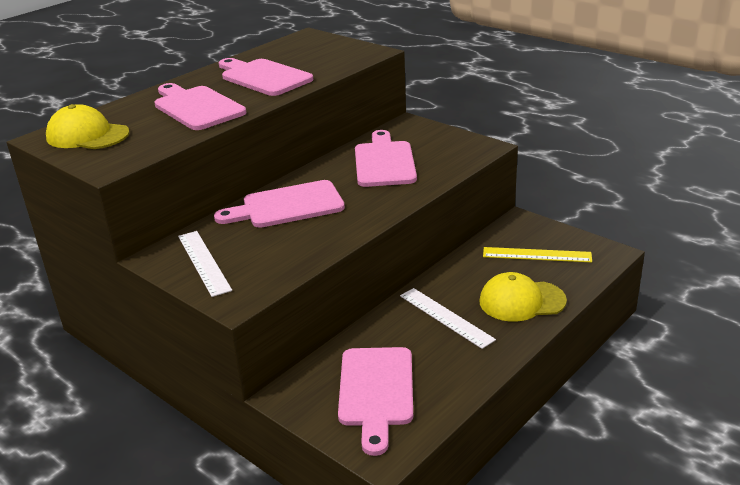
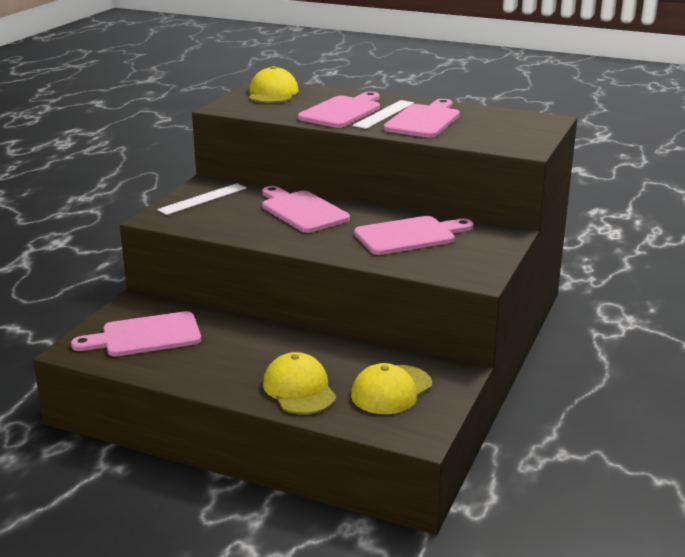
camera: 70 degrees right, 5 degrees down
(445, 317) = (257, 352): white ruler -> white ruler (384, 114)
(537, 255) = (391, 390): yellow ruler -> yellow cap

